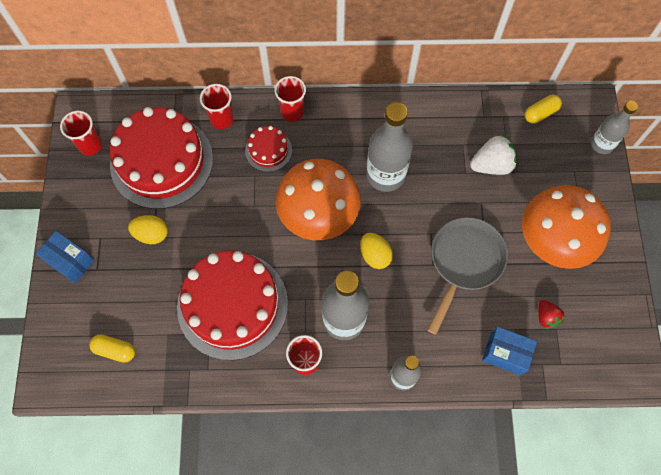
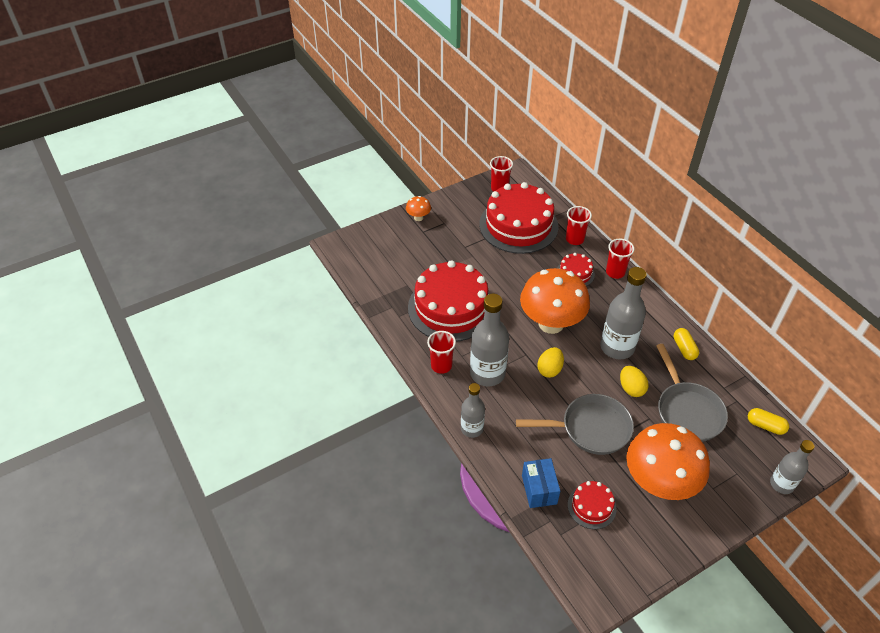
camera: 60 degrees right, 20 degrees down
(70, 261) = (418, 217): blue box -> orange mushroom
(115, 350) = (379, 265): yellow capsule -> yellow capsule (684, 349)
(152, 234) = (466, 245): yellow egg -> yellow egg (631, 388)
(492, 165) = (687, 411): white strawberry -> grey pan
(546, 317) = (591, 506): red strawberry -> red cake

